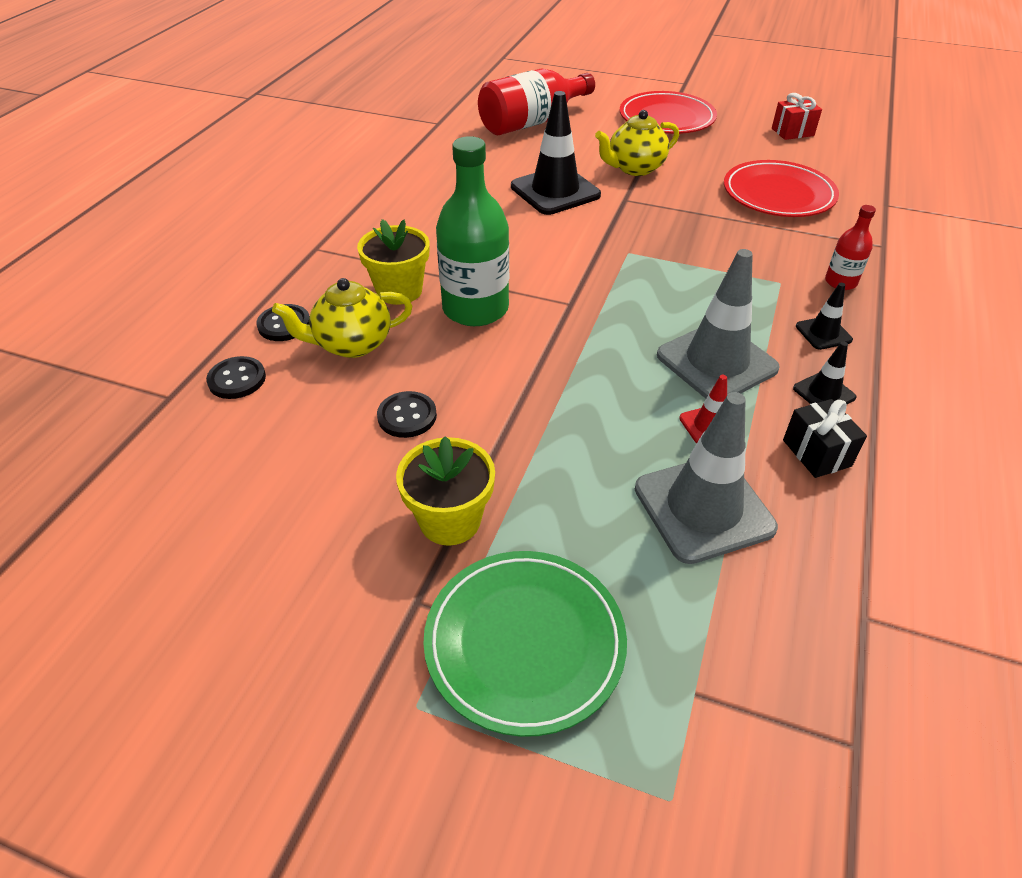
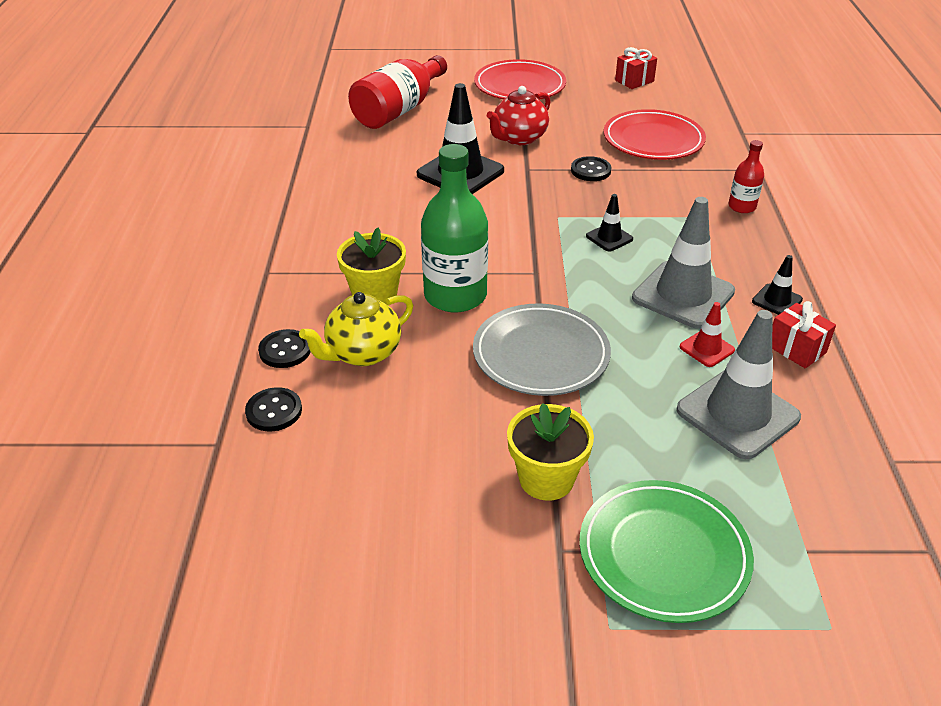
camera: 20 degrees left, 5 degrees down
(407, 416) = (454, 403): black button -> black button (590, 170)
(524, 388) = (541, 354): none -> grey plate
(634, 168) = (519, 138): yellow teapot -> red teapot
(816, 453) = (796, 349): black gift -> red gift
(823, 333) = (751, 252): black traffic cone -> black traffic cone (609, 238)

